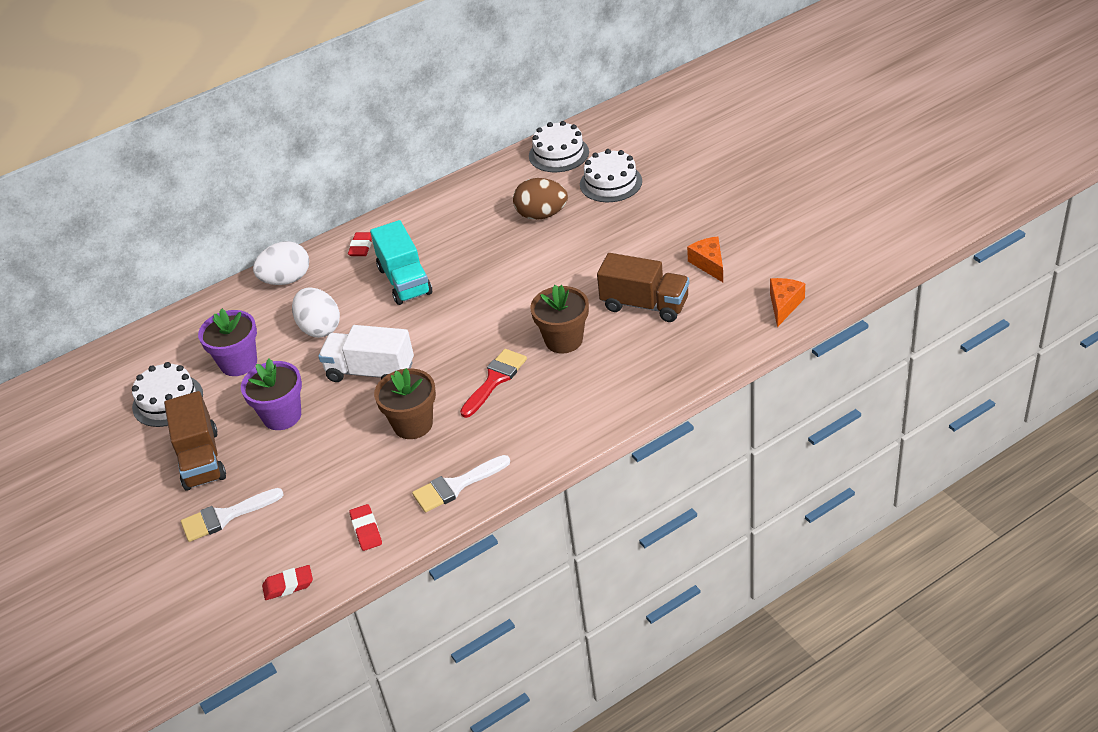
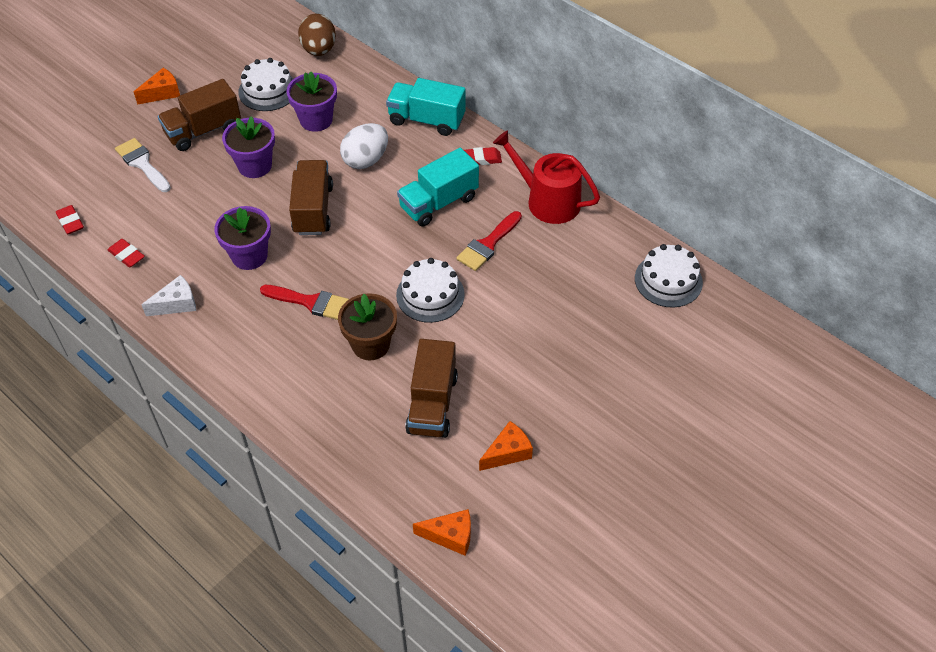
camera: 70 degrees right, 10 degrees up
(113, 497) = (162, 93): none -> orange cheese
(286, 280) = (426, 120): white egg -> turquoise truck
(366, 530) = (127, 255): red eraser -> red eraser turned 75 degrees clockwise
(370, 372) = (313, 210): white truck -> brown truck
(413, 424) = (249, 256): brown flower pot -> purple flower pot
(436, 211) = (547, 200): none -> red watering can
(456, 486) = (176, 304): white brush -> white cheese
(473, 253) = (488, 244): none -> red brush
(541, 215) = (560, 287): brown egg -> brown egg (319, 50)
(610, 183) = (629, 337): white cake -> white cake (430, 295)

